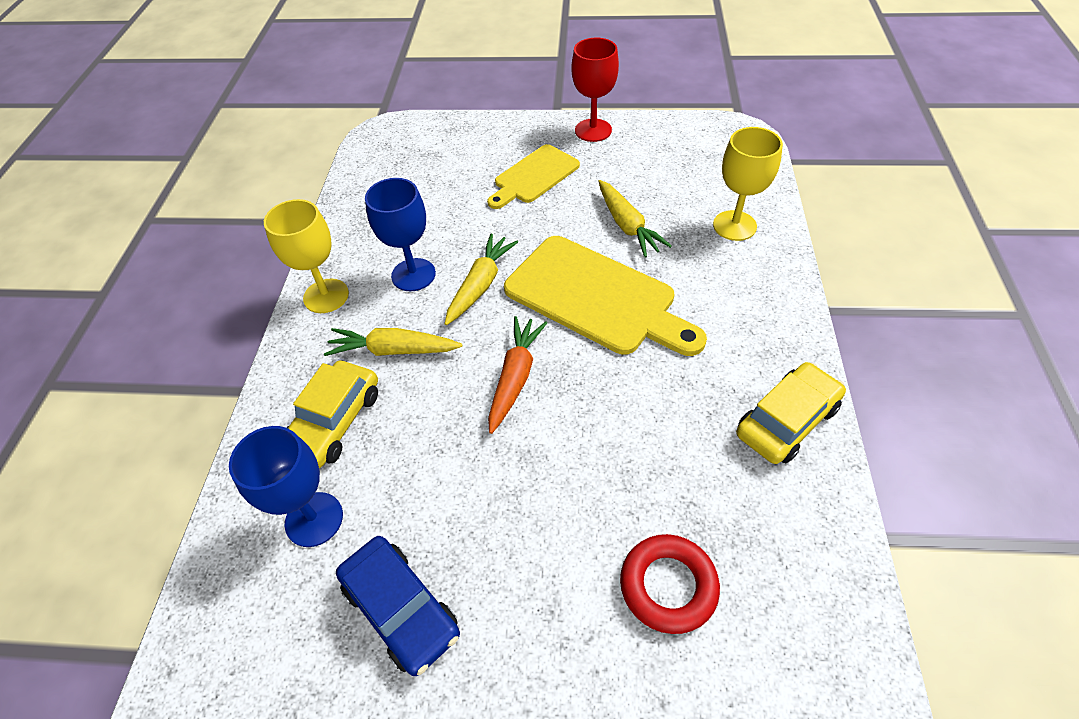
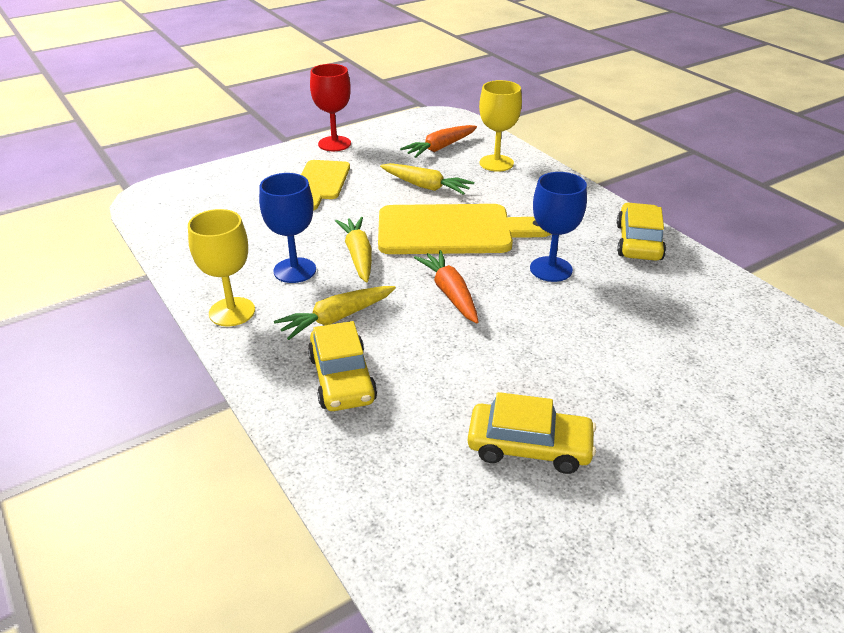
camera: 40 degrees left, 15 degrees down
(314, 519) = (401, 438): blue goblet -> blue goblet (551, 269)
(401, 609) = (529, 447): blue car -> yellow car
(668, 586) = (670, 345): red ring -> none
(693, 178) = (440, 148): none -> orange carrot

